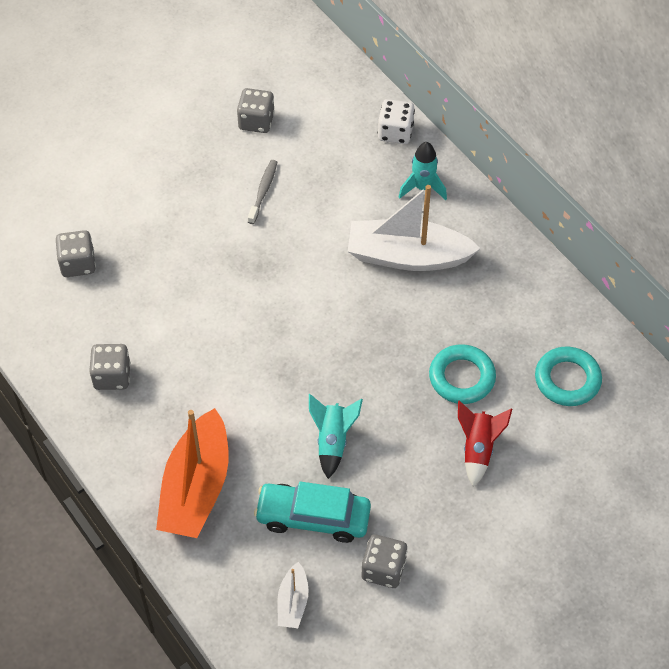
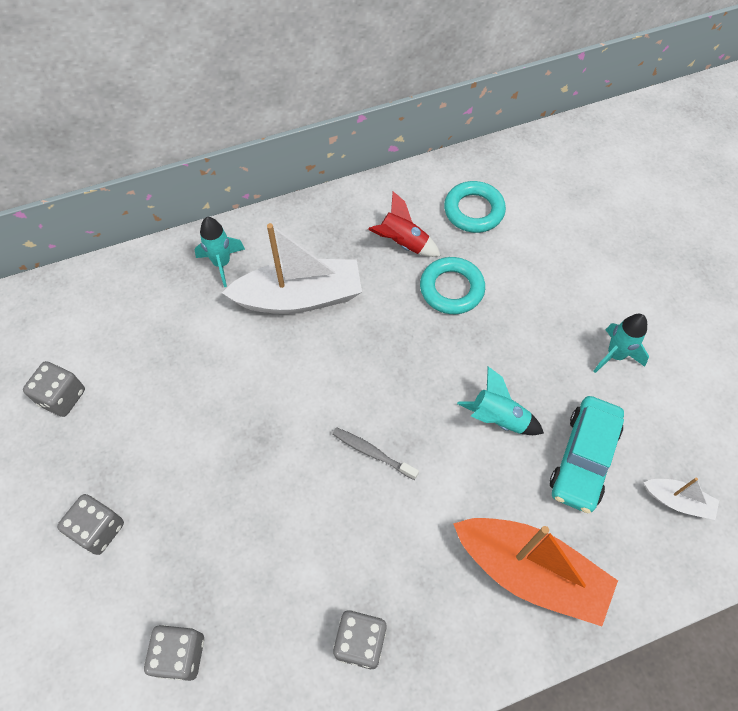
camera: 75 degrees left, 5 degrees up
(263, 191) = (162, 412): grey toothbrush -> grey toothbrush (372, 452)
(383, 569) = (648, 408): grey dice -> grey dice (99, 529)
(395, 132) = (143, 269): white dice -> none
(407, 256) = (299, 297): white boat -> white boat turned 120 degrees counterclockwise
(434, 533) = (615, 355): none -> turquoise rocket
(478, 449) = (531, 296): red rocket -> red rocket (403, 243)

